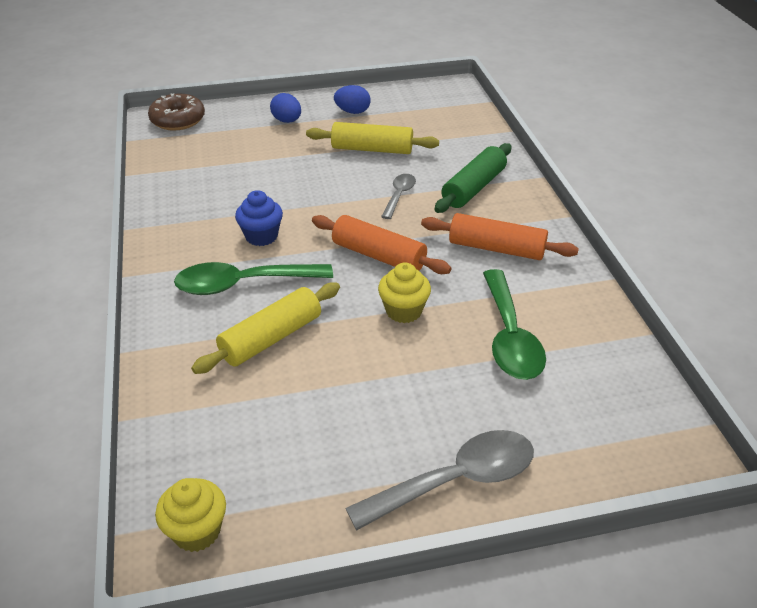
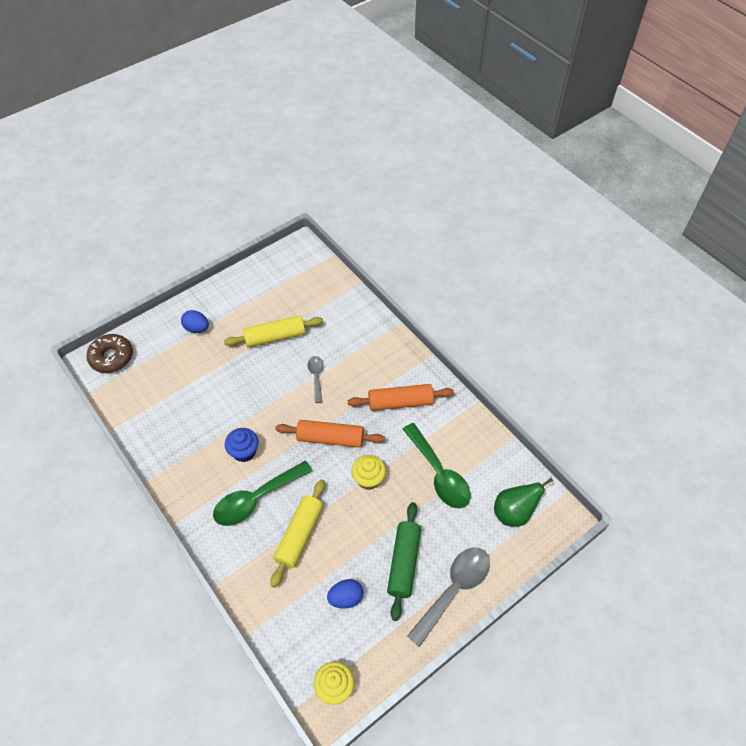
camera: 25 degrees left, 15 degrees up
(352, 112) = (240, 301): blue egg -> blue egg (346, 598)
(473, 188) = (362, 351): green rolling pin -> green rolling pin (404, 563)
(606, 420) = (514, 512): none -> green pear

